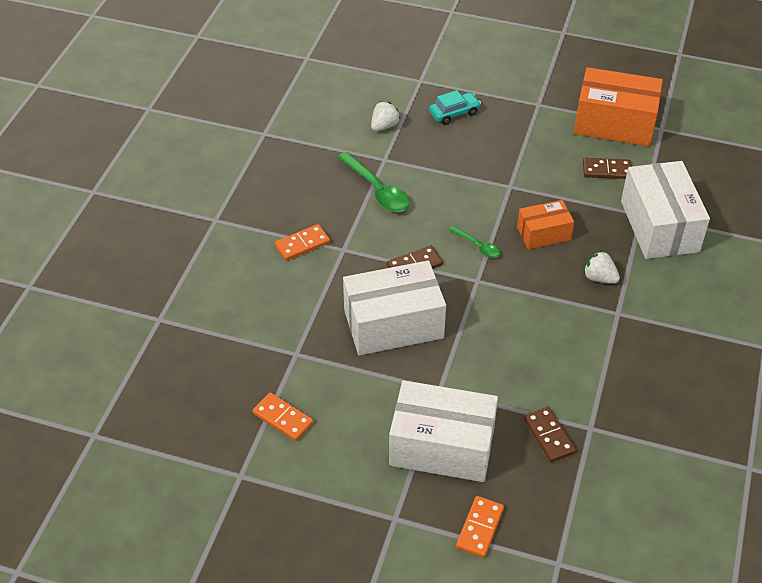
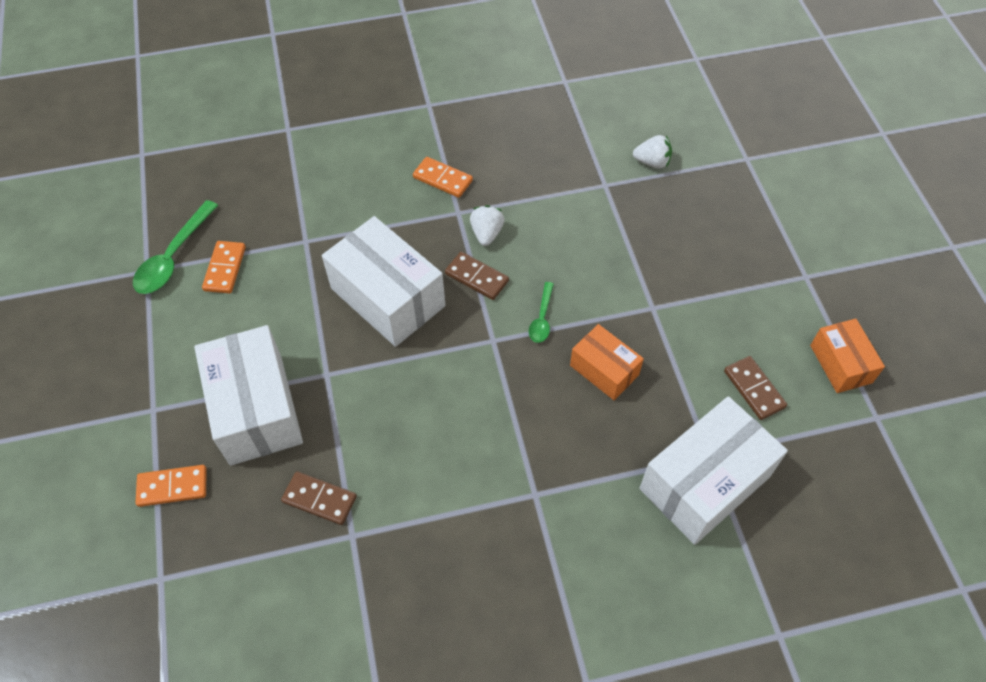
camera: 60 degrees right, 10 degrees up
(377, 190) = (557, 199): green spoon -> green spoon (173, 257)
(454, 113) = (722, 209): turquoise car -> none
(549, 436) = (319, 499): brown domino -> brown domino turned 75 degrees clockwise
(599, 278) = (575, 453): white strawberry -> white strawberry (486, 233)
(614, 123) = (840, 364): orange box -> orange box, size x0.56

